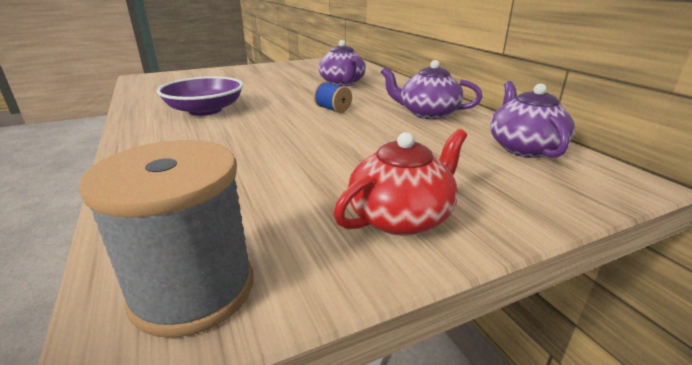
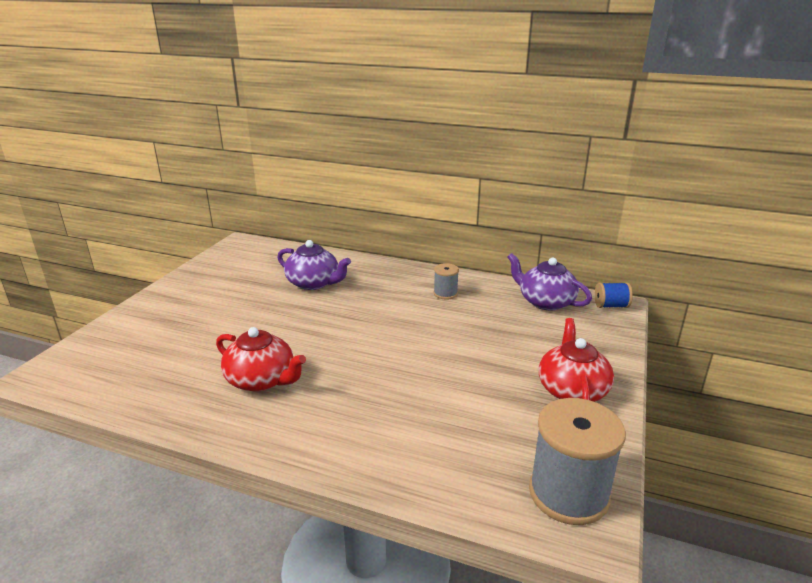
camera: 45 degrees left, 0 degrees up
(205, 110) = (262, 380): purple bowl -> red teapot
(332, 109) = (372, 322): blue spool -> blue spool (611, 306)
(427, 113) = (445, 293): purple teapot -> grey spool

